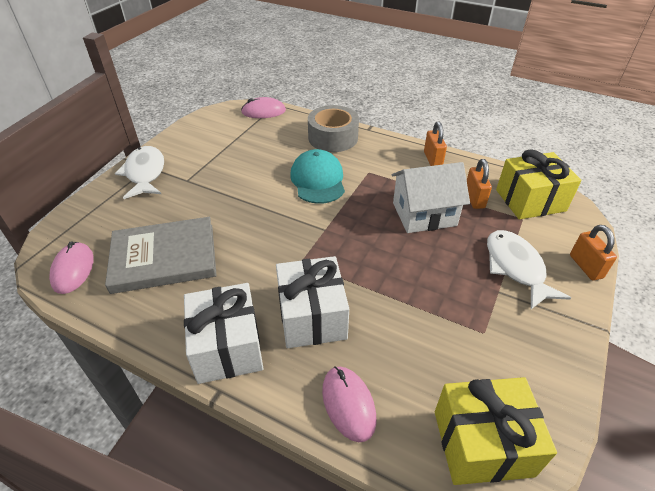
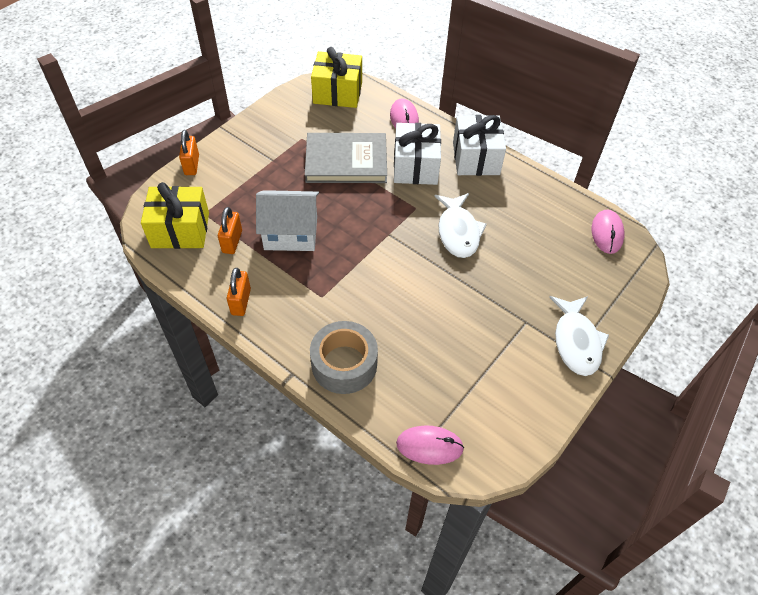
camera: 170 degrees left, 10 degrees up
(164, 257) = (532, 231): grey book -> grey book (346, 161)
(318, 180) = (381, 294): turquoise cap -> none
(516, 267) = (246, 173): white fish -> white fish (458, 232)

